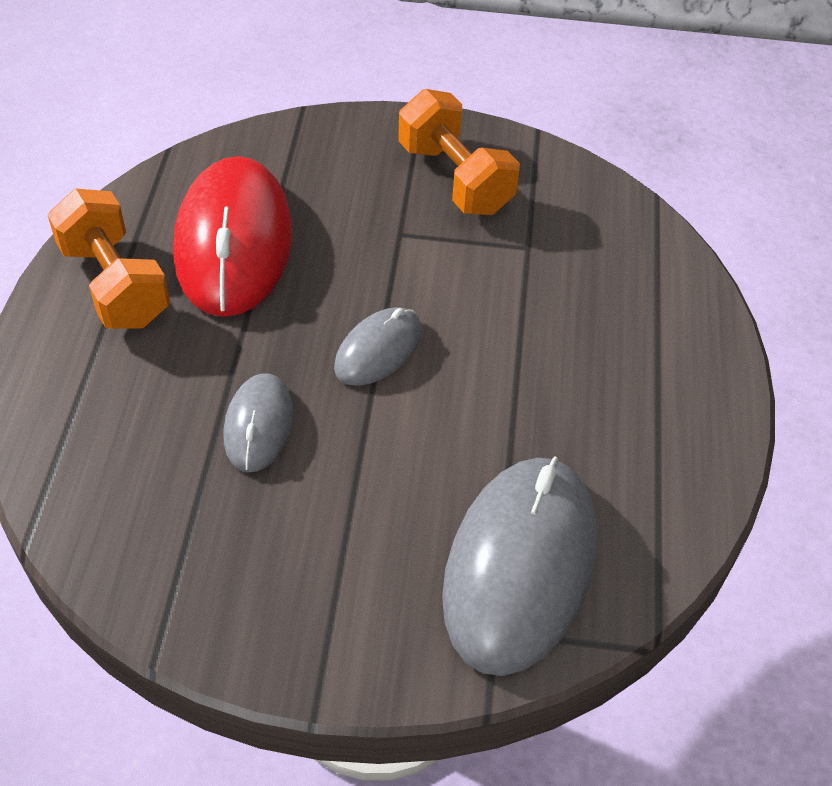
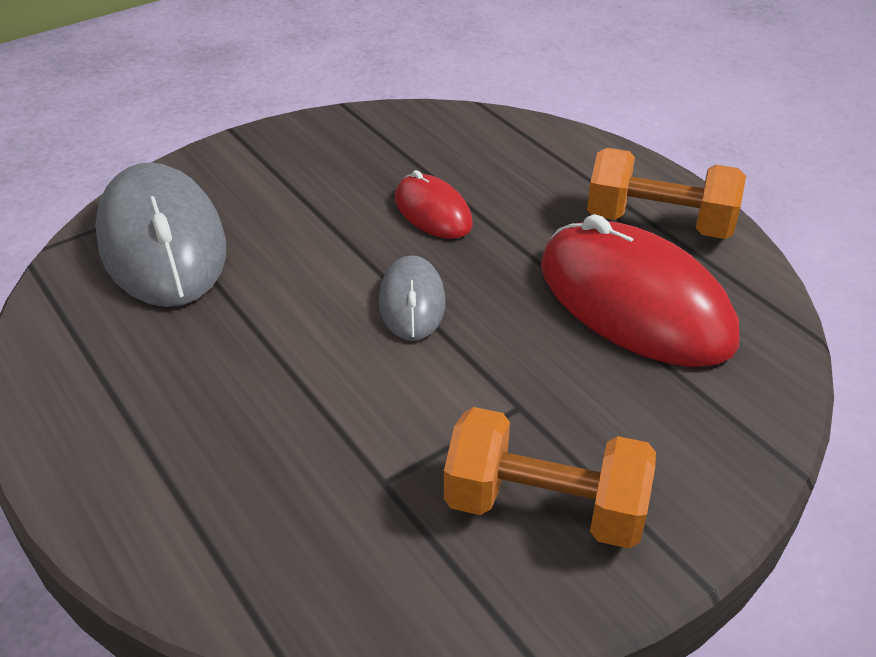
camera: 140 degrees right, 10 degrees down
(259, 425) = (432, 211): grey mouse -> red mouse

